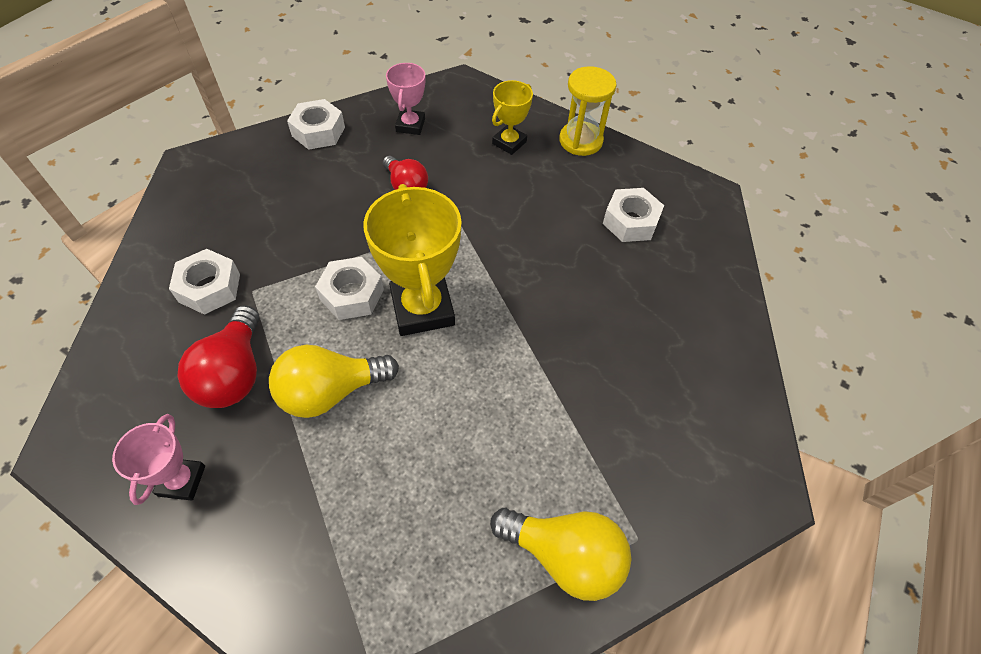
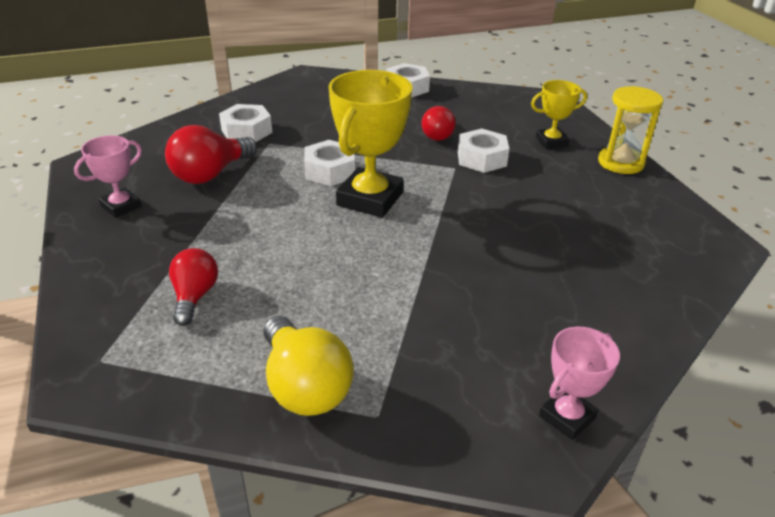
camera: 40 degrees right, 20 degrees down
(330, 391) = (255, 210): yellow light bulb -> none
(382, 535) = (195, 296): none -> red light bulb
(410, 125) = (479, 106): pink trophy -> pink trophy (567, 417)
(630, 221) = (612, 226): white nut -> white nut (481, 158)

